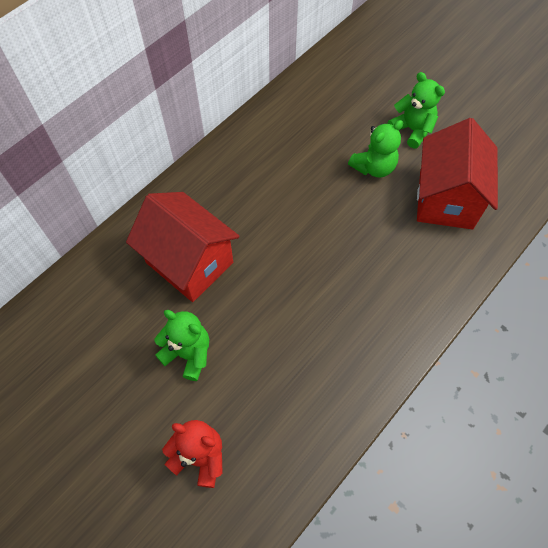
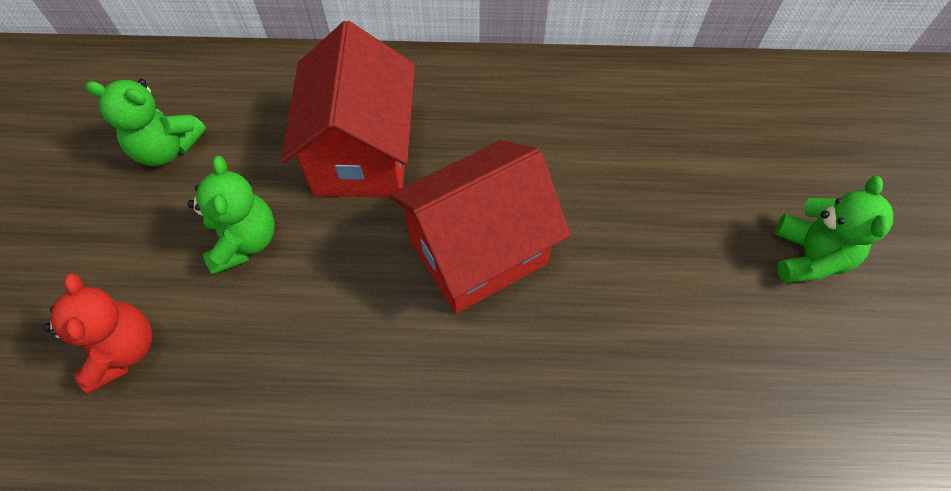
camera: 50 degrees right, 0 degrees up
(373, 167) = (695, 252): green teddy bear -> green teddy bear (167, 148)
(445, 199) = (743, 382): red house -> red house (478, 251)

